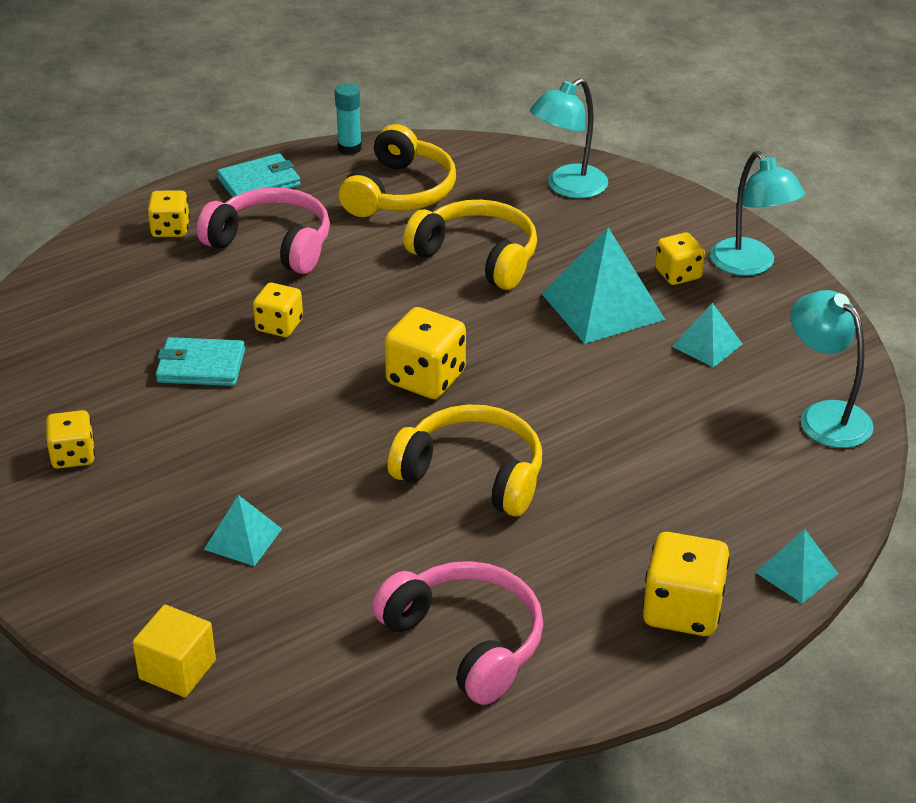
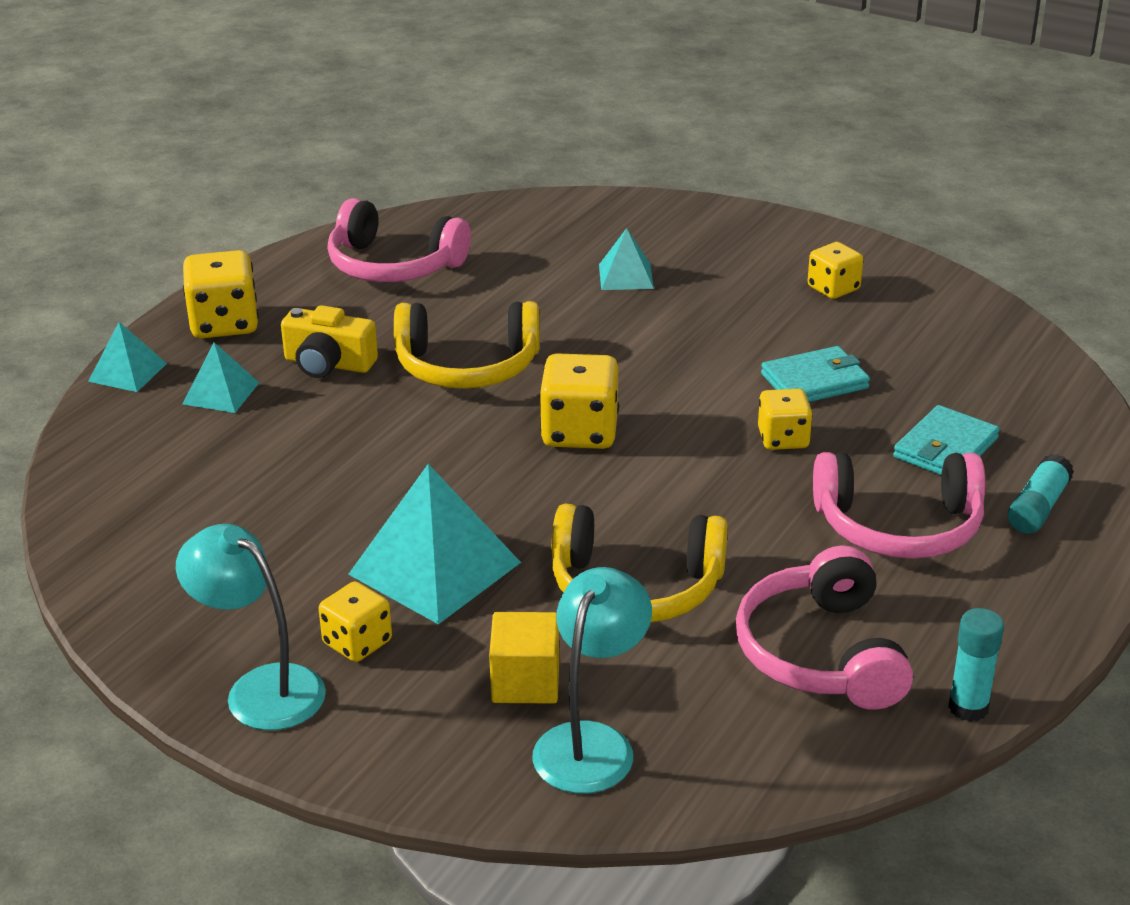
camera: 155 degrees right, 5 degrees down
(170, 229) = (1038, 508): yellow dice -> turquoise glue stick
(177, 669) = (593, 204): yellow cube -> yellow cube (525, 682)
(259, 182) = (1020, 607): turquoise wallet -> turquoise wallet (945, 448)
(400, 192) = (821, 653): yellow headphones -> pink headphones
(598, 519) = (328, 364): none -> yellow camera
(707, 345) = (283, 557): turquoise pyramid -> turquoise pyramid (221, 393)
(825, 416) = (120, 514): turquoise lamp -> none

